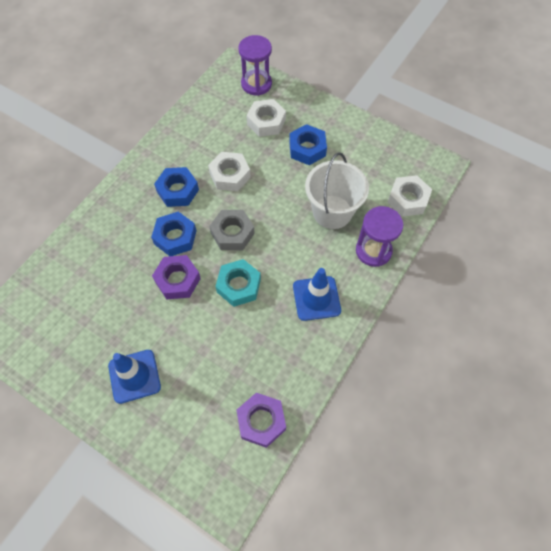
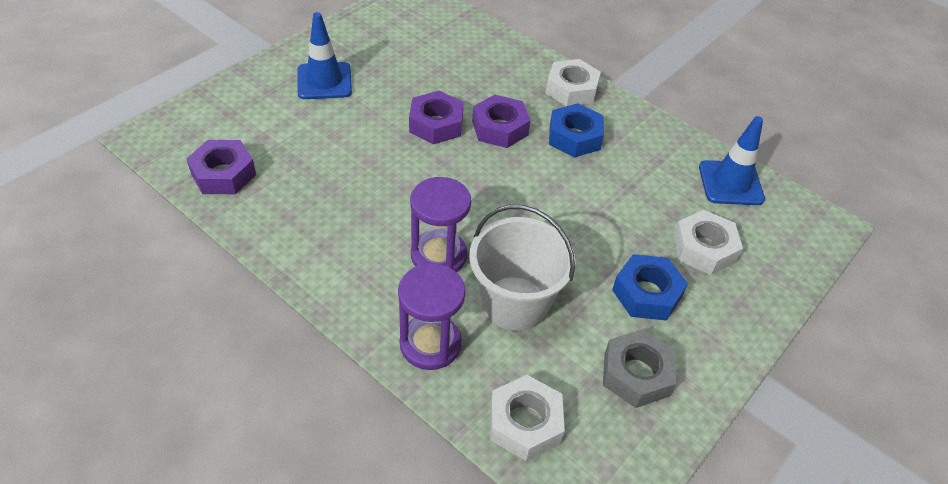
camera: 95 degrees right, 15 degrees down
(175, 237) = (500, 128): blue nut -> purple nut
(230, 175) = (597, 192): white nut -> white nut (571, 89)
(232, 233) = (496, 182): grey nut -> grey nut (636, 374)
(239, 286) = (412, 178): turquoise nut -> none
(256, 84) = (788, 248): purple hourglass -> purple hourglass (438, 255)
(316, 298) = (368, 255): blue traffic cone -> blue traffic cone (730, 183)

